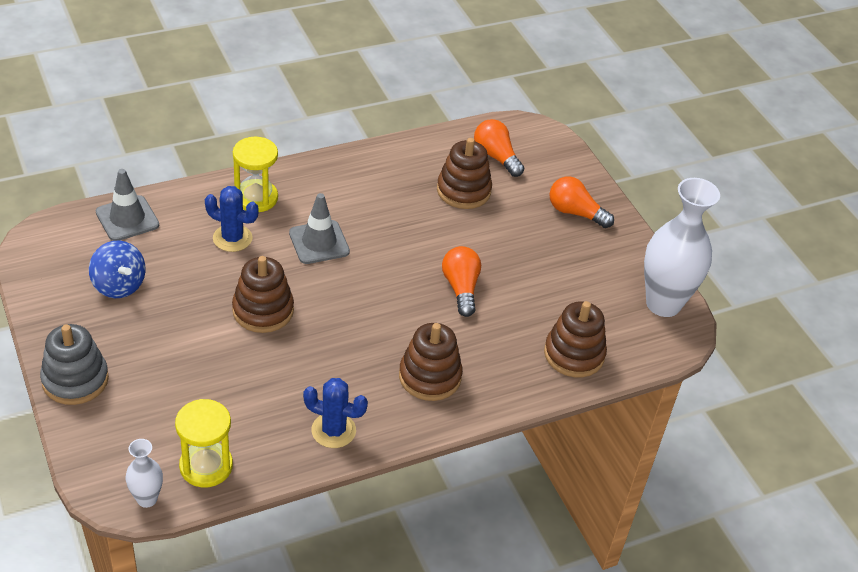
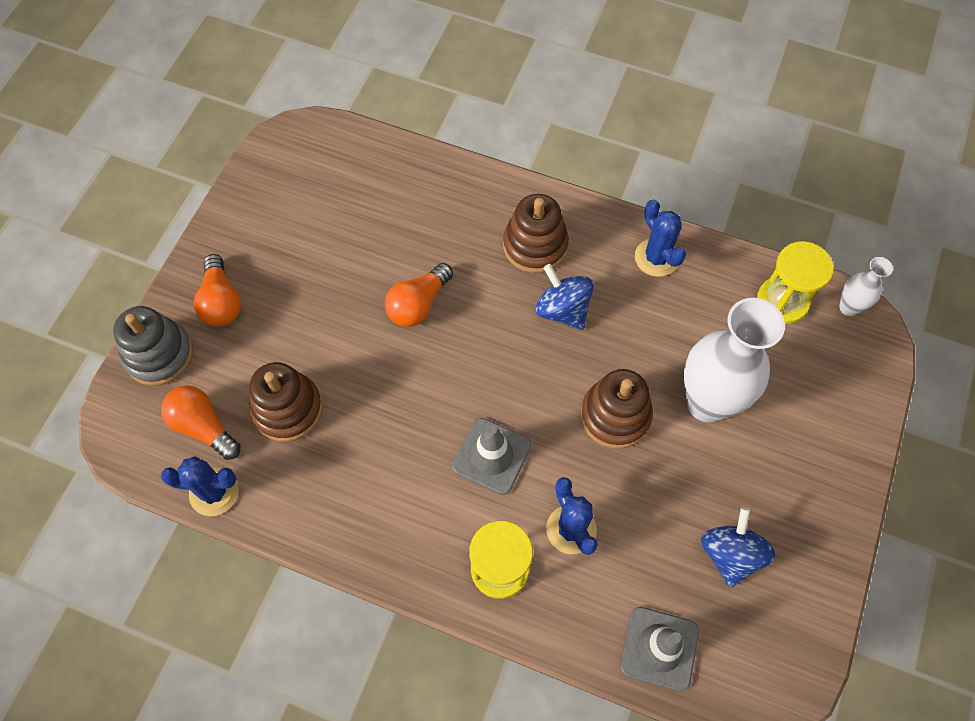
camera: 130 degrees left, 20 degrees up
(75, 380) = (841, 467): grey stacking toy -> grey stacking toy (159, 355)
(364, 349) = (563, 310): none -> blue spinning top
(450, 137) = (214, 492): none -> blue cactus
(496, 157) = (203, 426): orange light bulb -> orange light bulb turned 120 degrees clockwise
(574, 354) = (401, 179): brown stacking toy -> none
(663, 304) = (275, 165): white vase -> white vase (707, 403)

